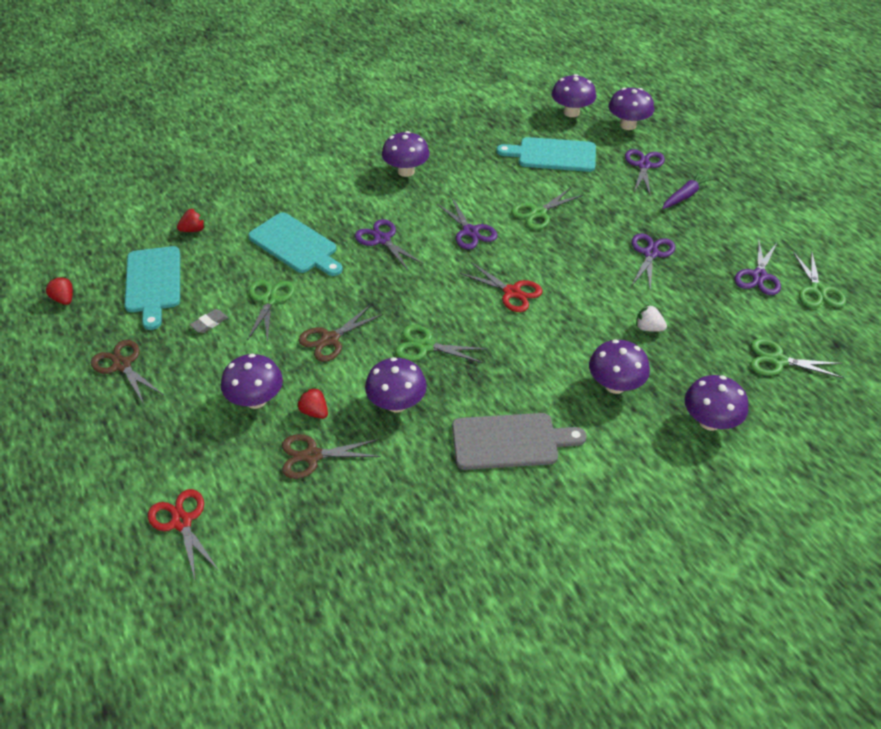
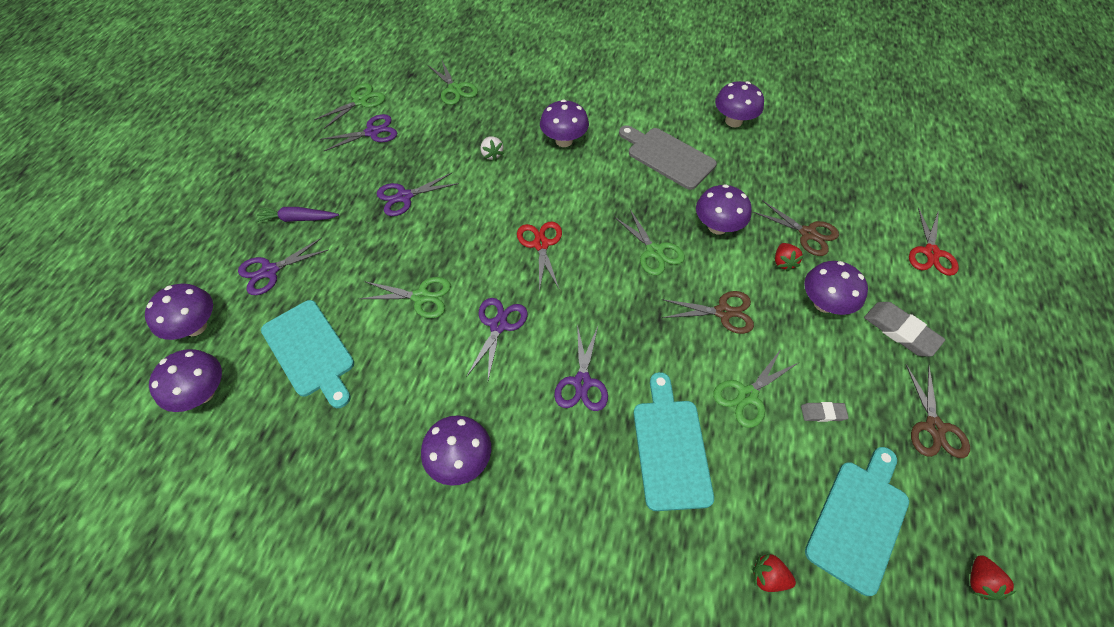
camera: 135 degrees left, 10 degrees up
(178, 420) = (900, 331): none -> grey eraser
(709, 421) = (542, 91): purple mushroom -> purple mushroom (733, 121)

